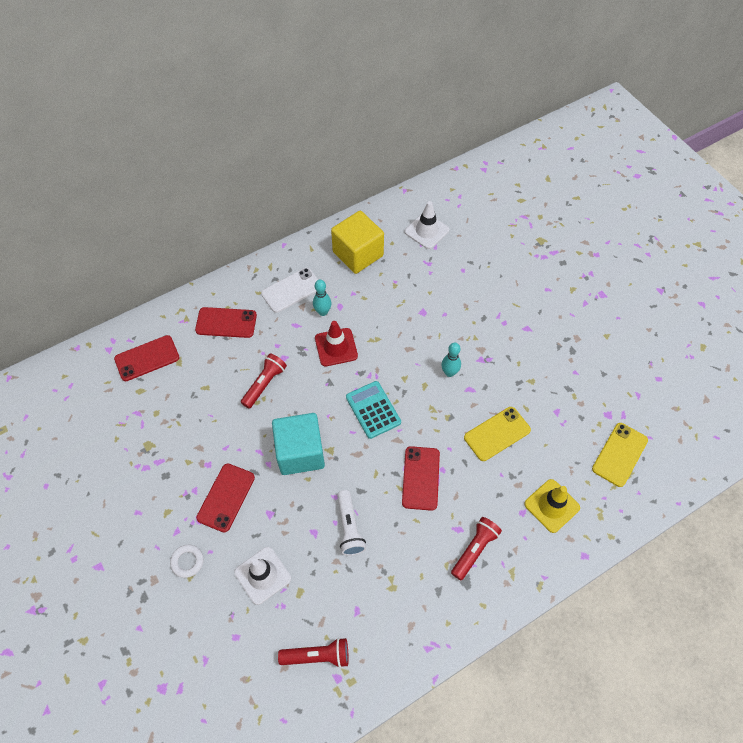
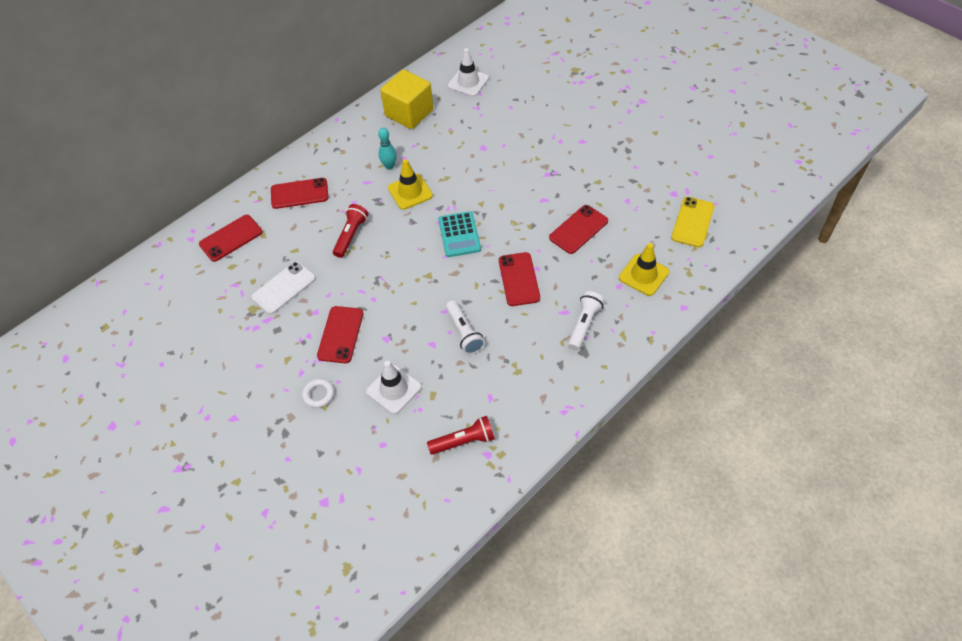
camera: 10 degrees left, 5 degrees down
(291, 290) = (354, 154): white phone -> white phone (284, 288)
(300, 452) = (401, 283): turquoise cube -> none
(336, 347) = (410, 192): red traffic cone -> yellow traffic cone
(373, 410) = (459, 234): turquoise calculator -> turquoise calculator turned 150 degrees counterclockwise
(449, 372) = (521, 190): turquoise bowling pin -> none
(474, 550) = (584, 324): red flashlight -> white flashlight
(497, 434) = (578, 229): yellow phone -> red phone

